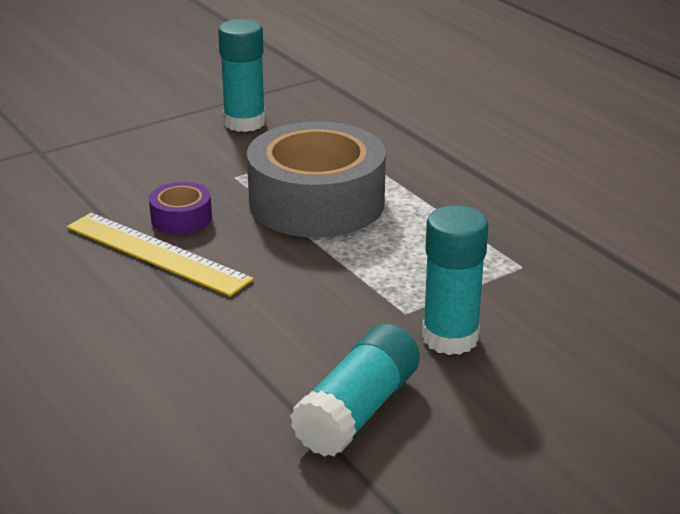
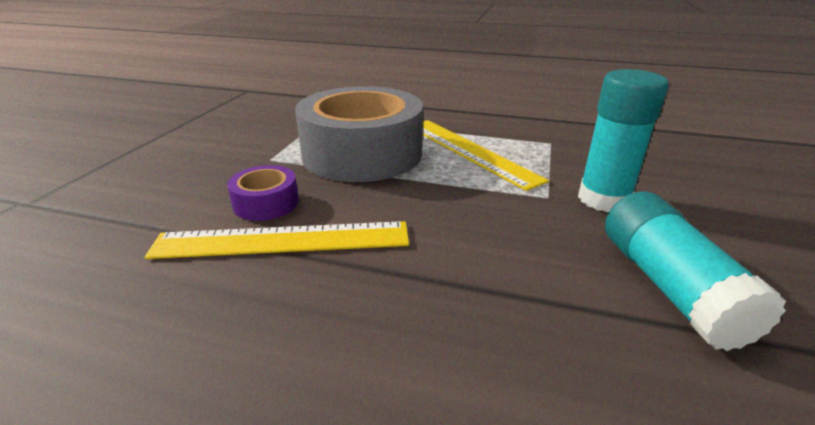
camera: 40 degrees left, 0 degrees up
(244, 122) = (227, 125): turquoise glue stick -> none
(419, 240) = (469, 151): none -> yellow ruler

